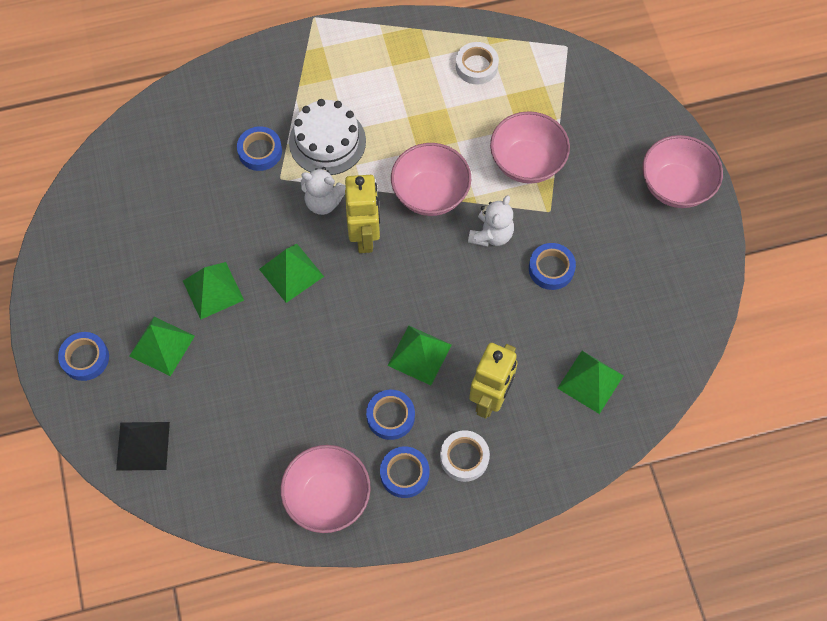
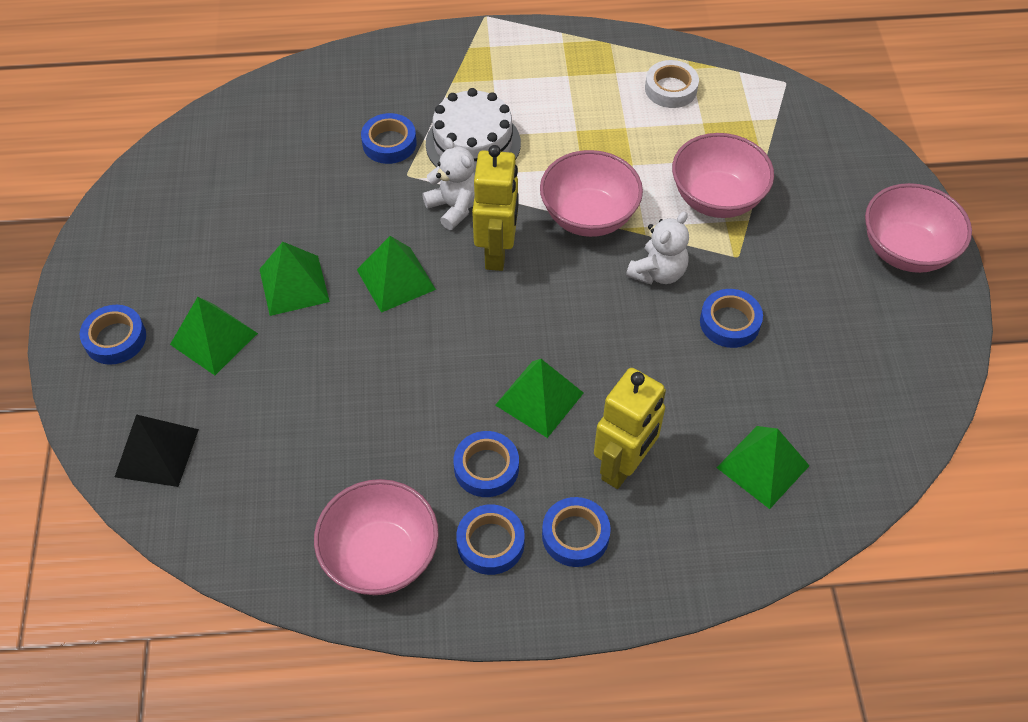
camera: 10 degrees right, 10 degrees down
(324, 202) = (454, 207): white teddy bear -> white teddy bear turned 150 degrees counterclockwise
(464, 457) = (575, 535): white tape -> blue tape

